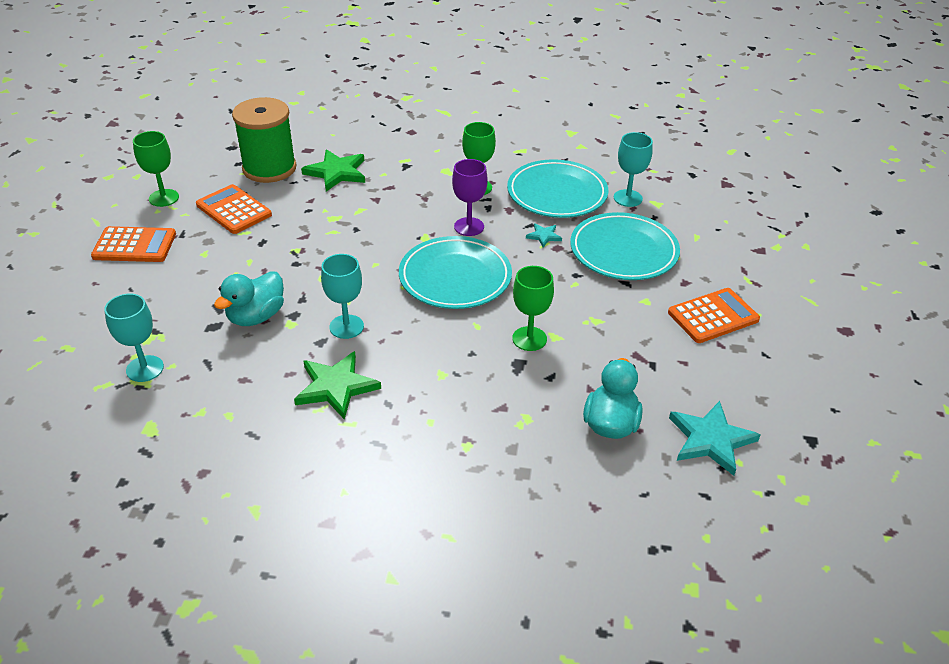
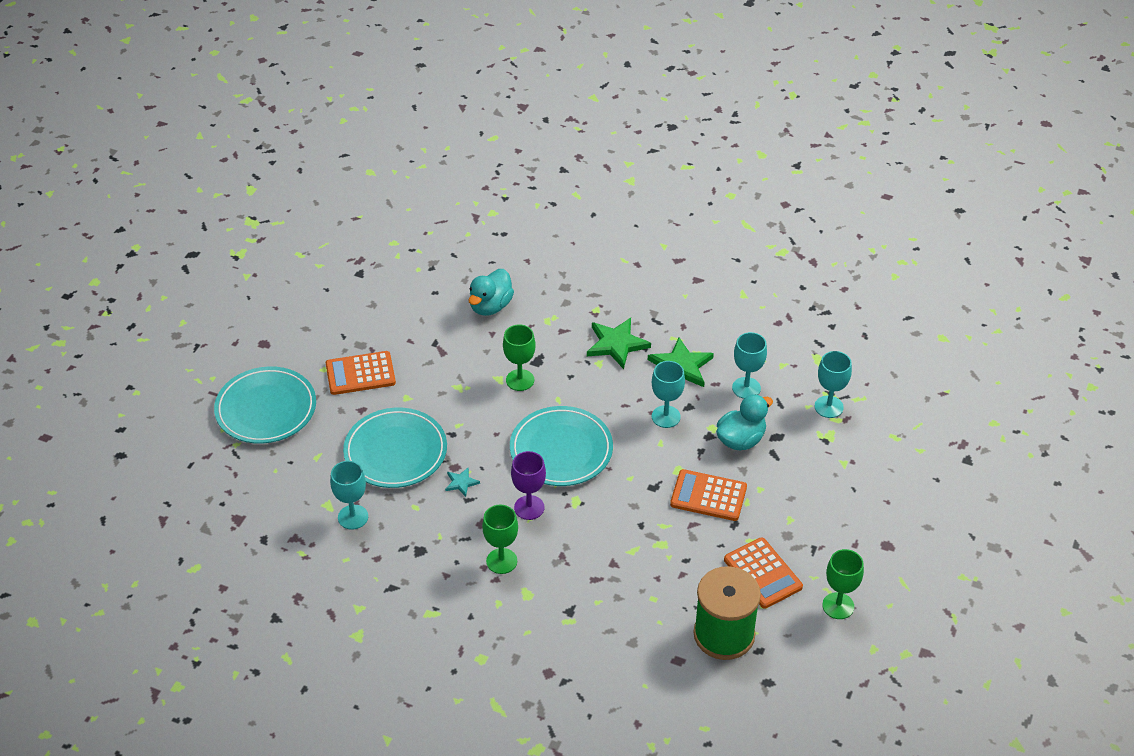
camera: 165 degrees left, 5 degrees up
(134, 245) = (858, 541): orange calculator -> orange calculator (708, 496)
(250, 374) = (746, 388): none -> turquoise goblet
(336, 172) = (649, 613): green star -> green star (616, 344)
(557, 193) = (422, 537): turquoise plate -> turquoise plate (266, 409)
(711, 440) = (427, 285): turquoise star -> none

